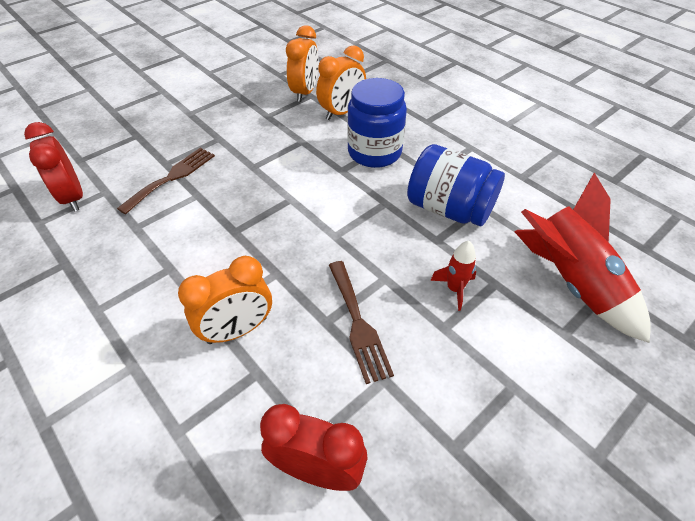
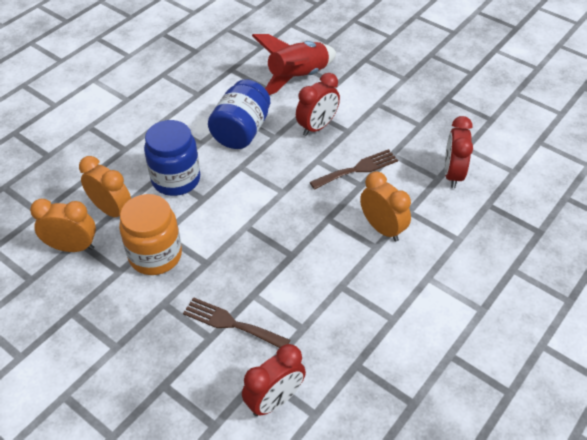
camera: 100 degrees left, 0 degrees up
(276, 136) = (155, 255): none -> orange jar
(454, 289) = (317, 127): red rocket -> red clock

